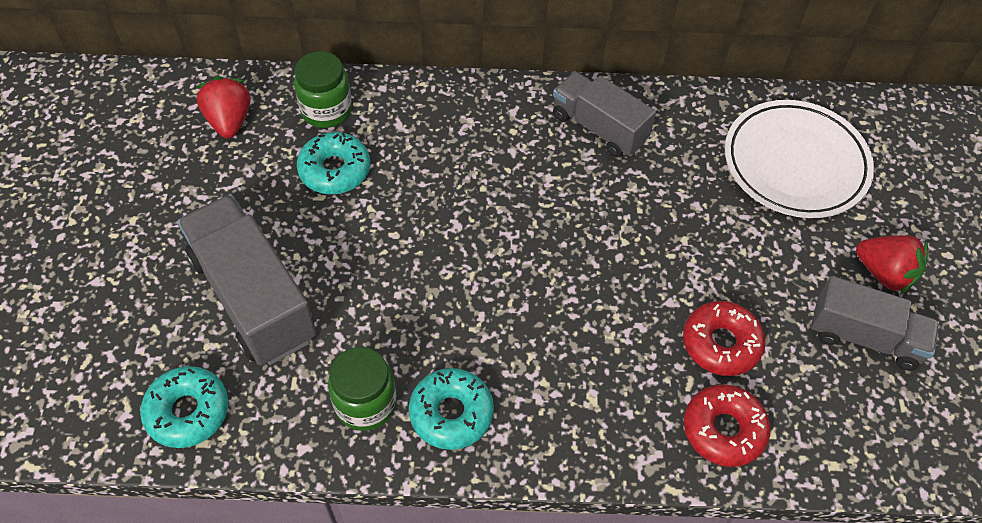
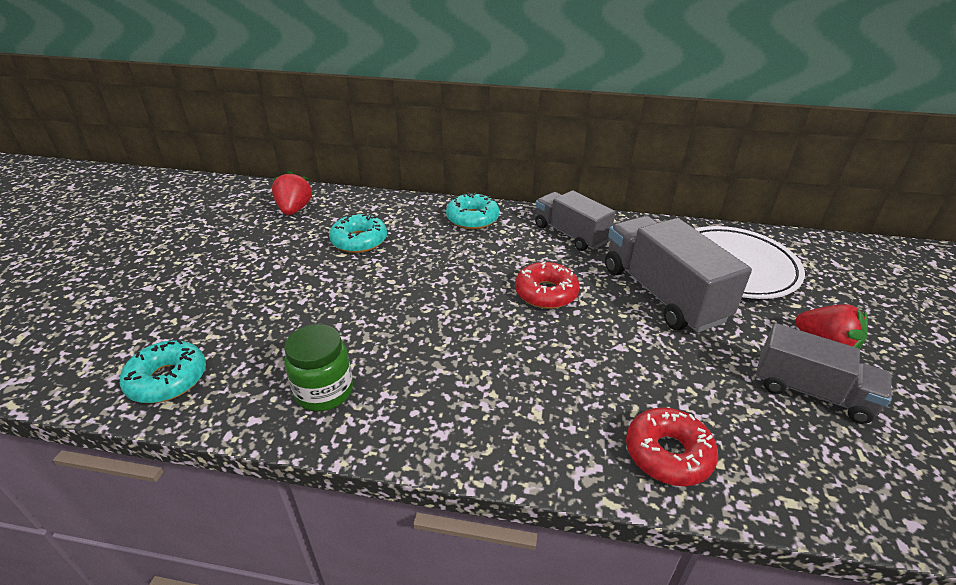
camera: 10 degrees right, 20 degrees down
(253, 297) = (262, 308): grey truck -> grey truck (662, 294)
(326, 110) = (366, 210): green jar -> none
(451, 413) = (400, 408): turquoise donut -> turquoise donut (472, 218)
(721, 343) = (667, 382): red donut -> red donut (546, 293)

